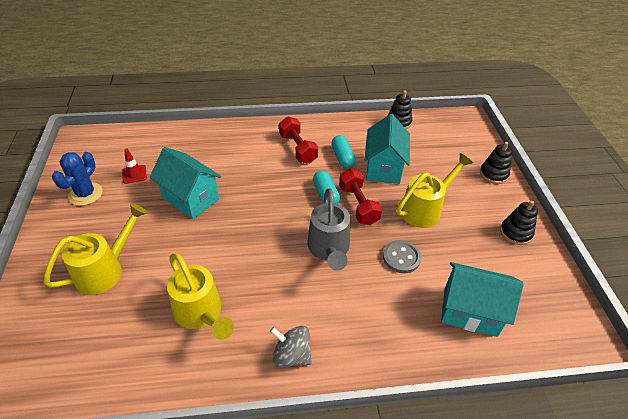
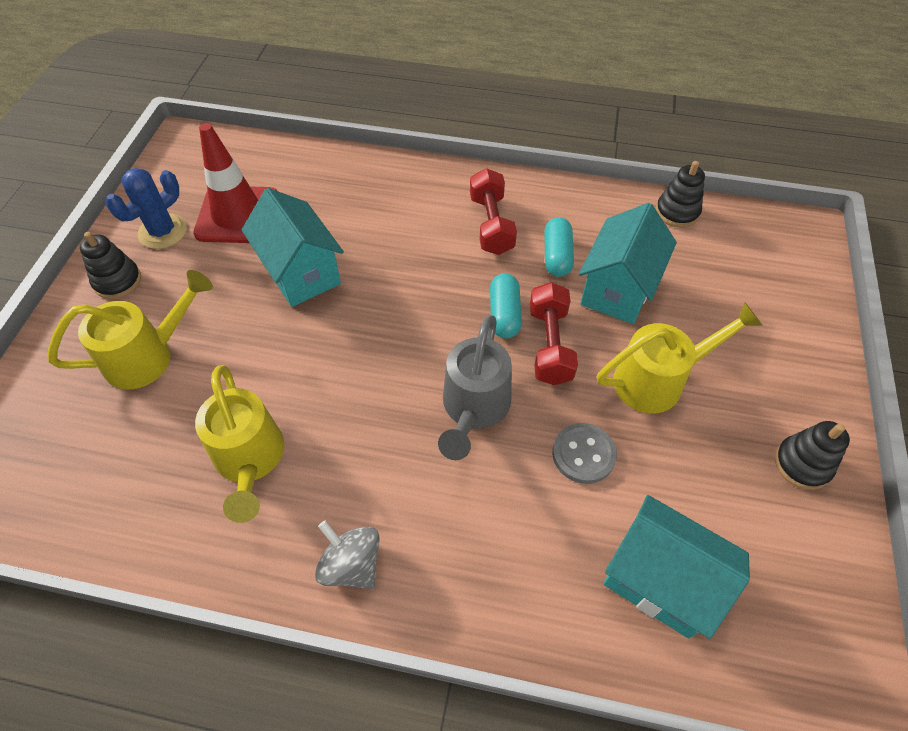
camera: 20 degrees right, 10 degrees up
(134, 174) = (237, 215): red traffic cone -> red traffic cone, size x2.16
(493, 174) = (808, 345): black stacking toy -> black stacking toy (117, 281)

